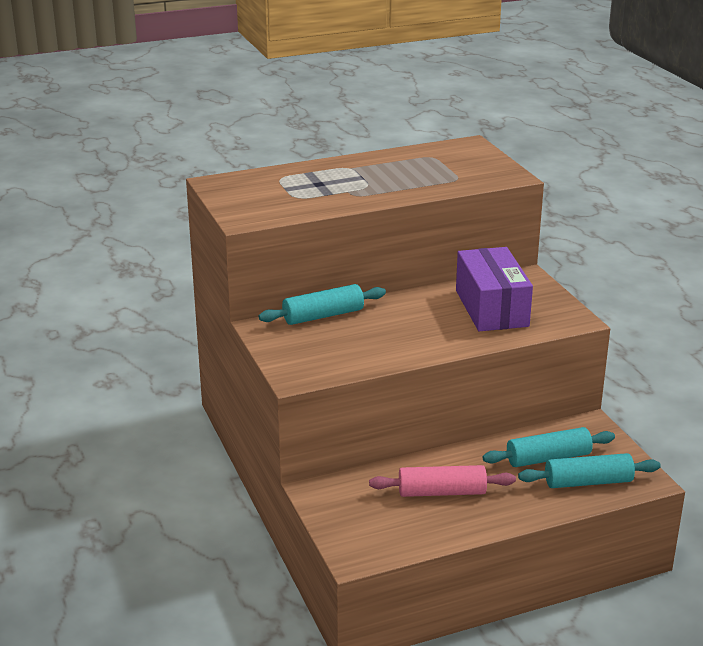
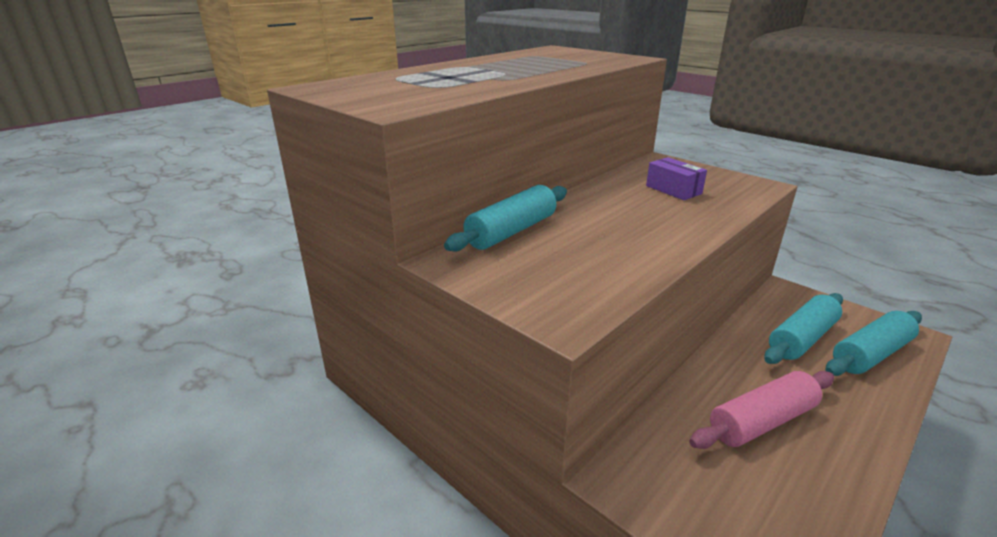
camera: 25 degrees left, 0 degrees up
(491, 308) = (673, 190): purple box -> purple box, size x0.49

